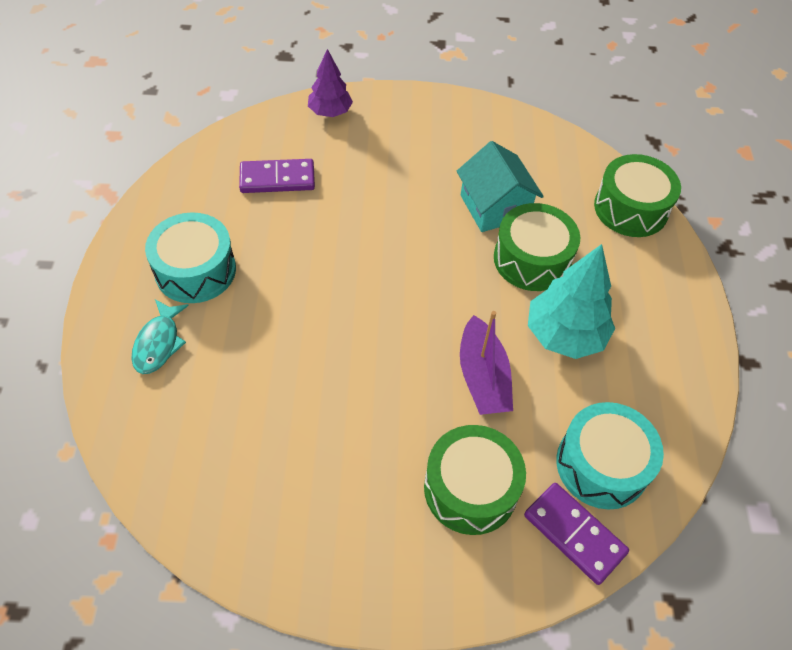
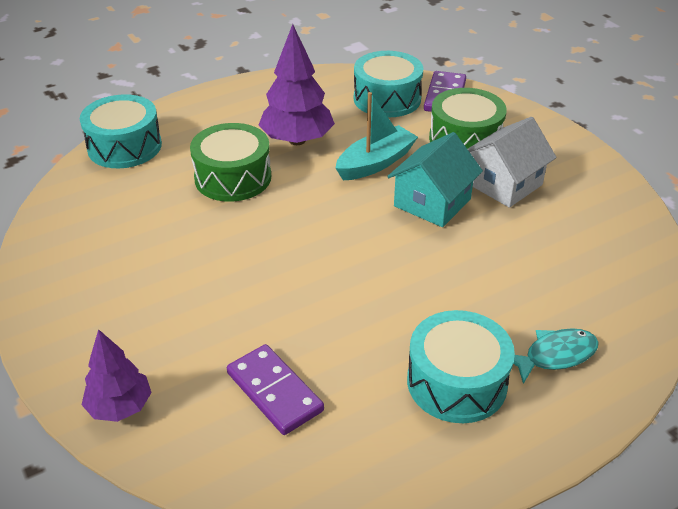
camera: 120 degrees left, 15 degrees down
(370, 467) = (504, 184): none -> white house
(482, 377) = (375, 163): purple boat -> turquoise boat
(494, 207) = (185, 218): turquoise house -> turquoise house (432, 202)
(564, 335) = (297, 140): turquoise tree -> purple tree
(630, 208) = (124, 146): green drum -> turquoise drum

